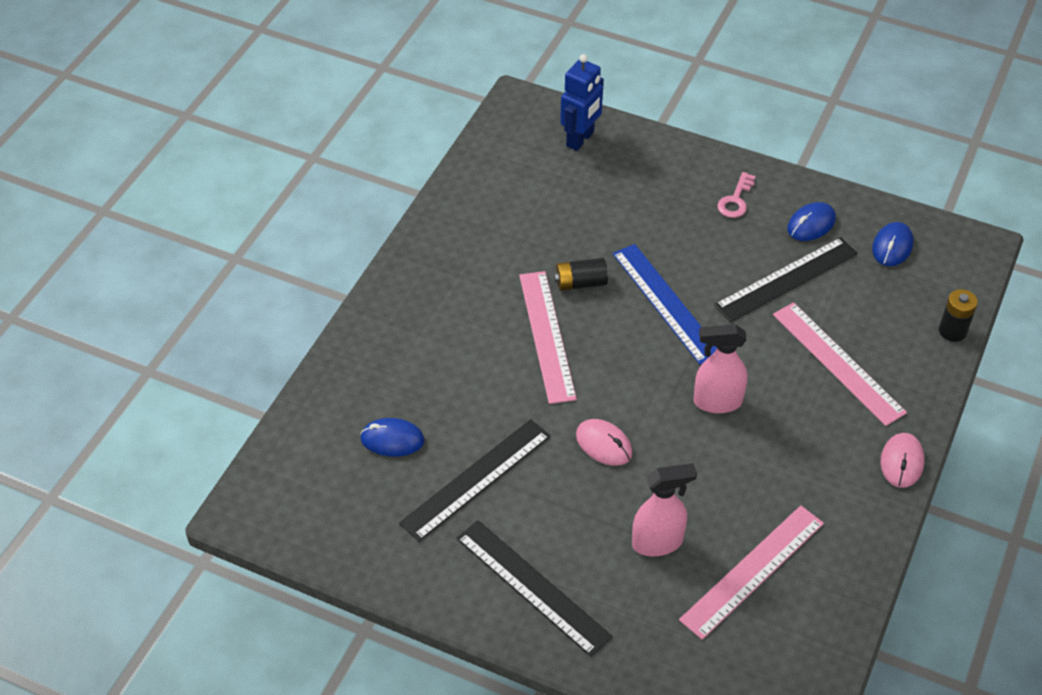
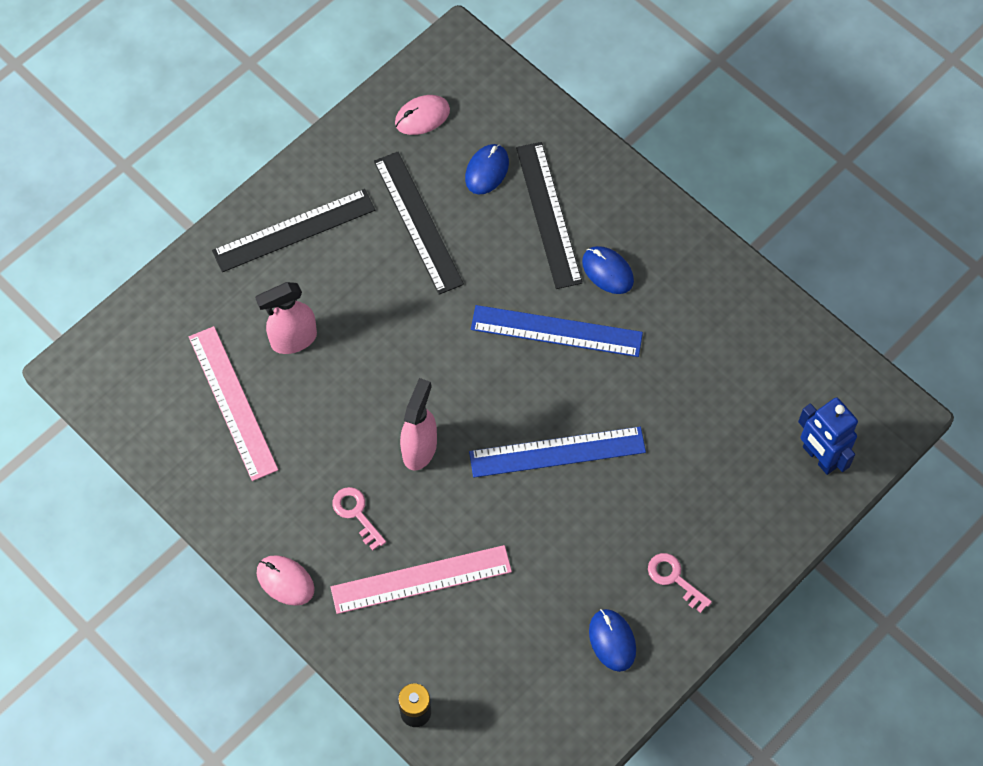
camera: 110 degrees right, 15 degrees up
(547, 336) = (556, 331): pink ruler -> blue ruler
(580, 283) = (612, 384): black battery -> none
(604, 444) = (412, 334): pink mouse -> pink mouse (422, 116)
(658, 542) = (293, 339): pink spray bottle -> pink spray bottle turned 60 degrees clockwise
(786, 279) = (546, 580): black ruler -> black ruler (549, 214)
(806, 429) = (356, 514): none -> pink key
(892, 246) = (550, 710): blue mouse -> blue mouse (607, 271)

